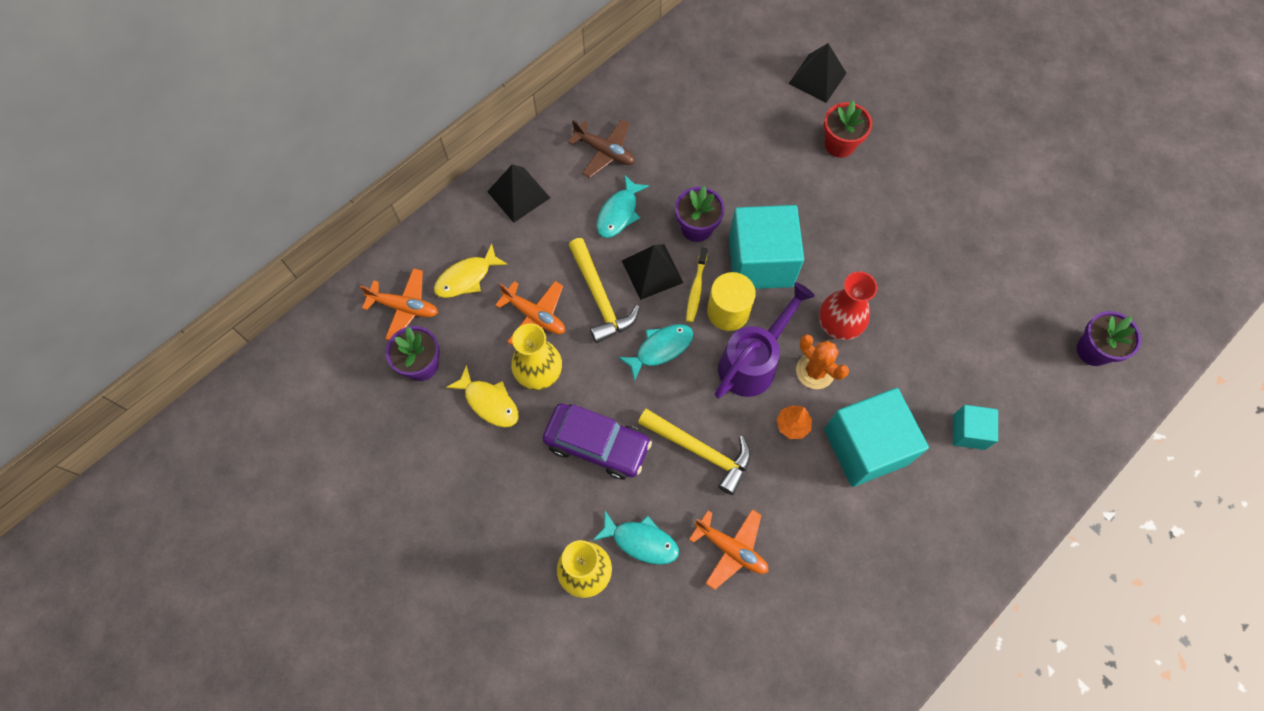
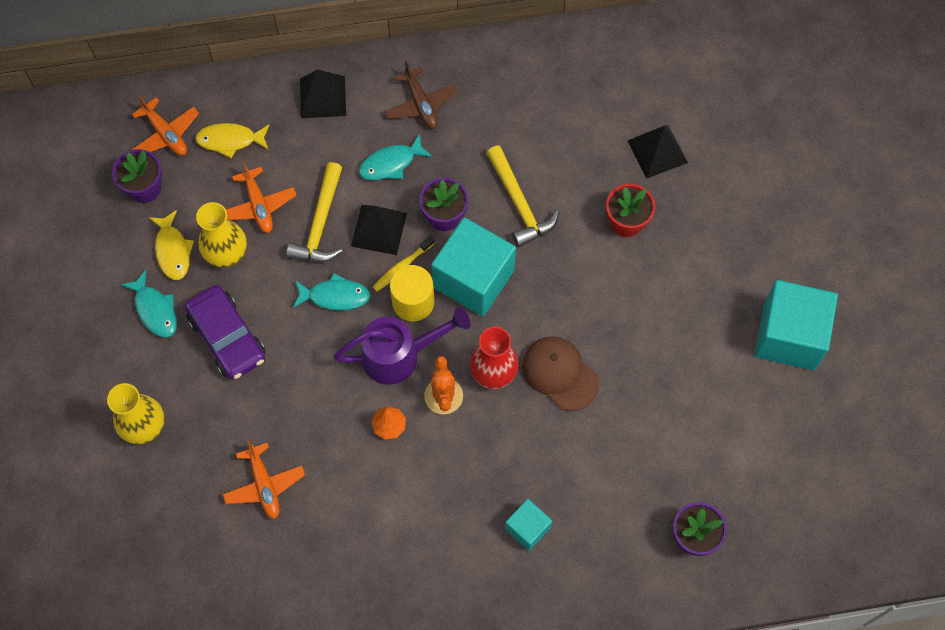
camera: 35 degrees right, 0 degrees up
(641, 541) = (203, 432): turquoise fish -> turquoise fish (155, 310)
(700, 450) = (301, 396): yellow hammer -> yellow hammer (519, 203)
(865, 446) = (433, 482): turquoise cube -> turquoise cube (789, 336)
(889, 292) = (560, 373): none -> brown cap

